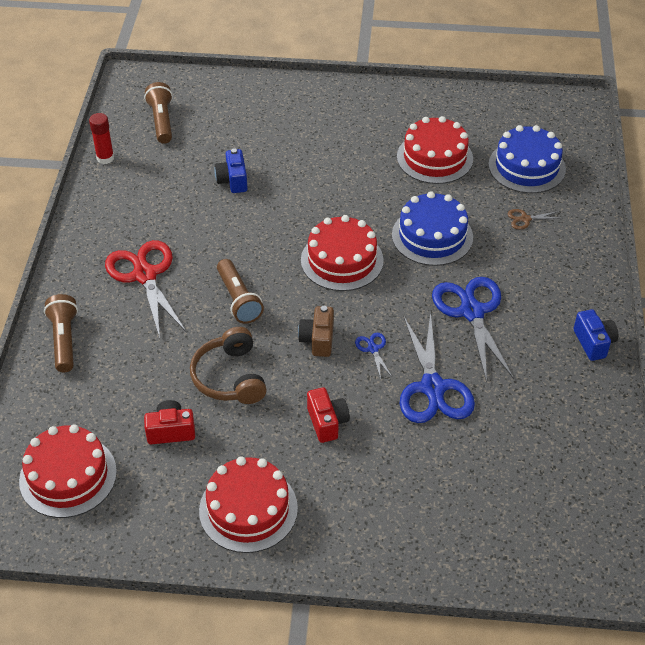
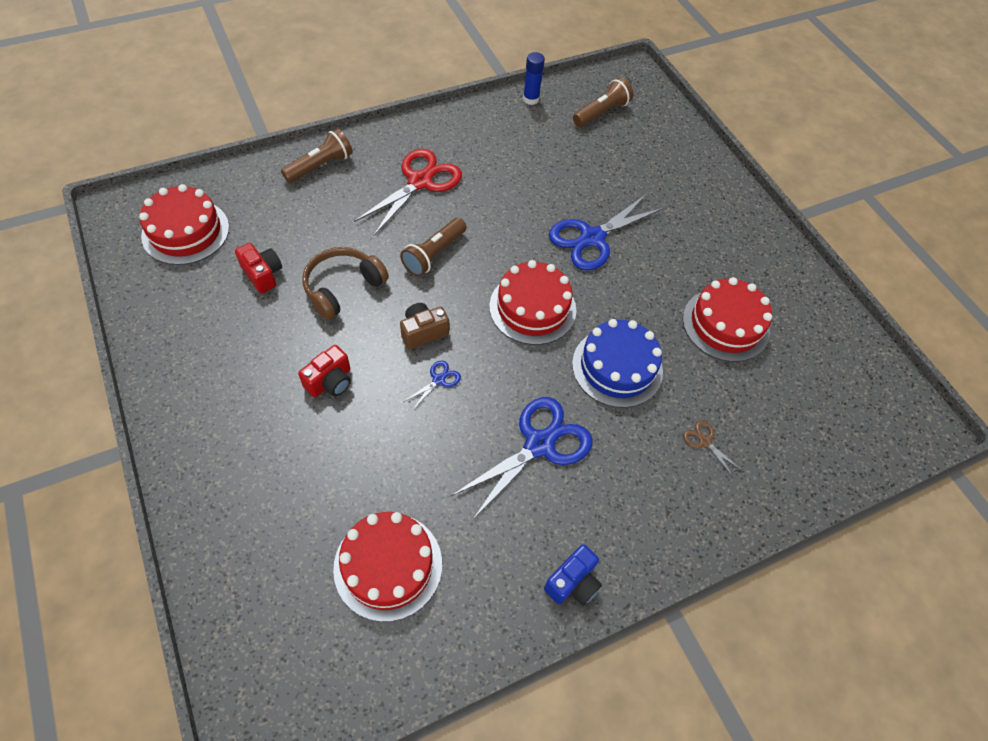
camera: 55 degrees right, 10 degrees up
(105, 158) = (531, 99): red glue stick -> blue glue stick
(233, 180) = (570, 188): blue camera -> none
(248, 509) = (204, 365): red cake -> red cake (388, 565)
(433, 387) = (420, 451): blue scissors -> blue scissors (592, 238)
(527, 167) = (782, 412): blue cake -> none

